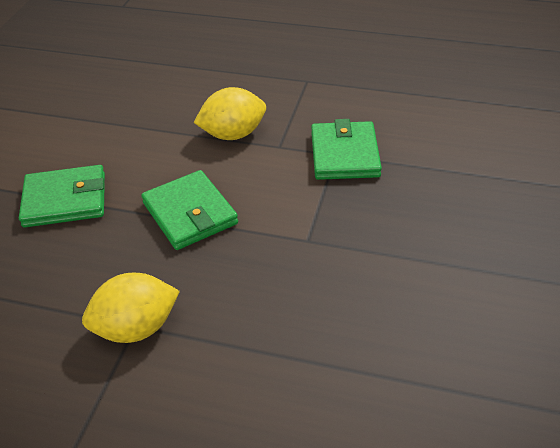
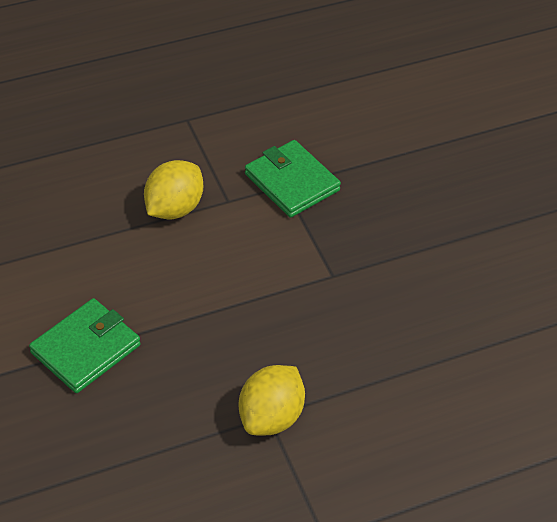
camera: 40 degrees left, 5 degrees up
(190, 213) = (214, 302): green wallet -> none

